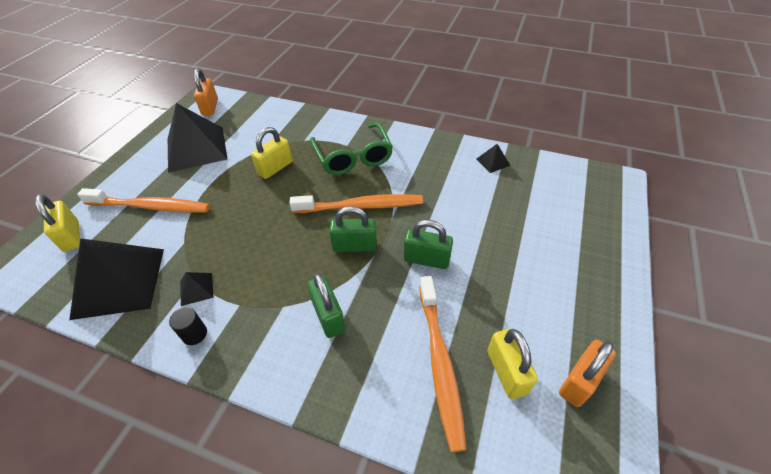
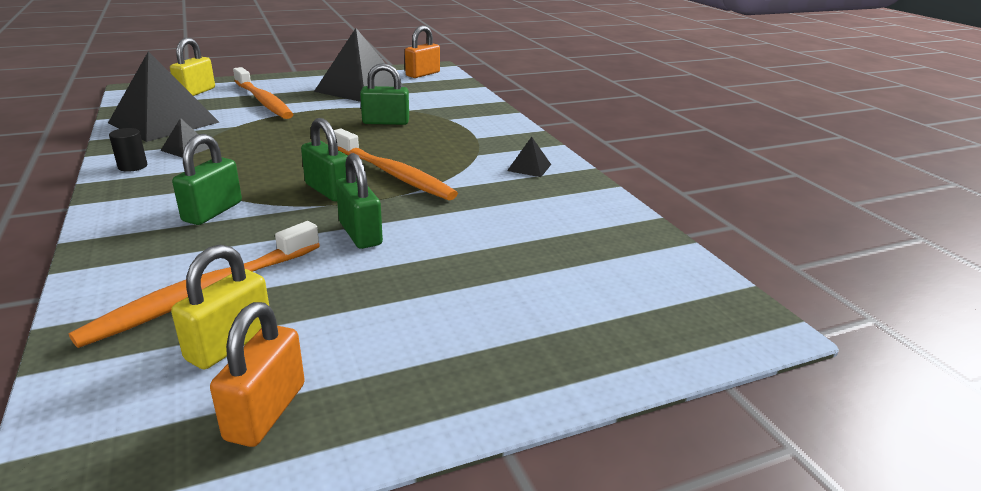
camera: 45 degrees right, 20 degrees down
(275, 168) = (386, 122): yellow padlock -> green padlock
(353, 157) = (463, 145): green glasses -> none
(493, 162) = (603, 218): black pyramid -> black pyramid (529, 167)
(579, 381) = (266, 411): orange padlock -> orange padlock turned 75 degrees counterclockwise

